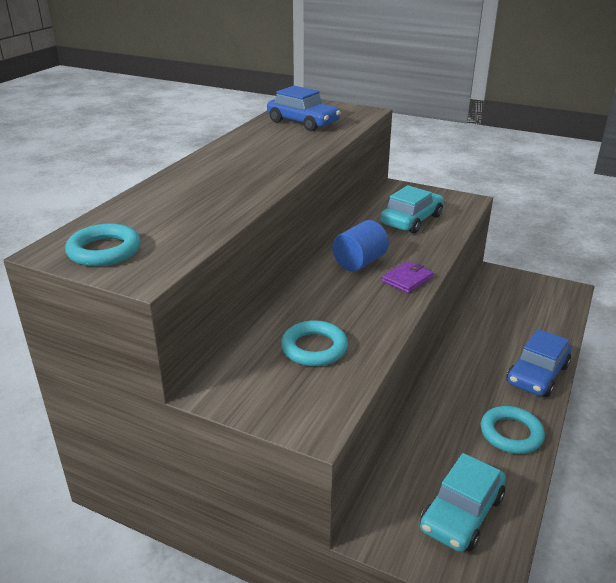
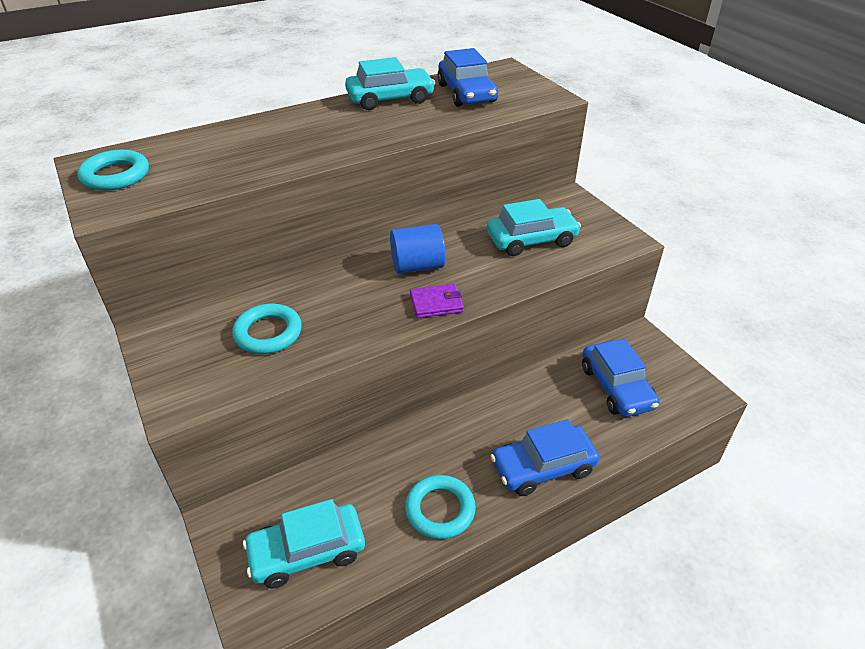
camera: 35 degrees right, 10 degrees up
(251, 138) = (390, 99): none -> turquoise car
(519, 308) = (616, 387): none -> blue car

